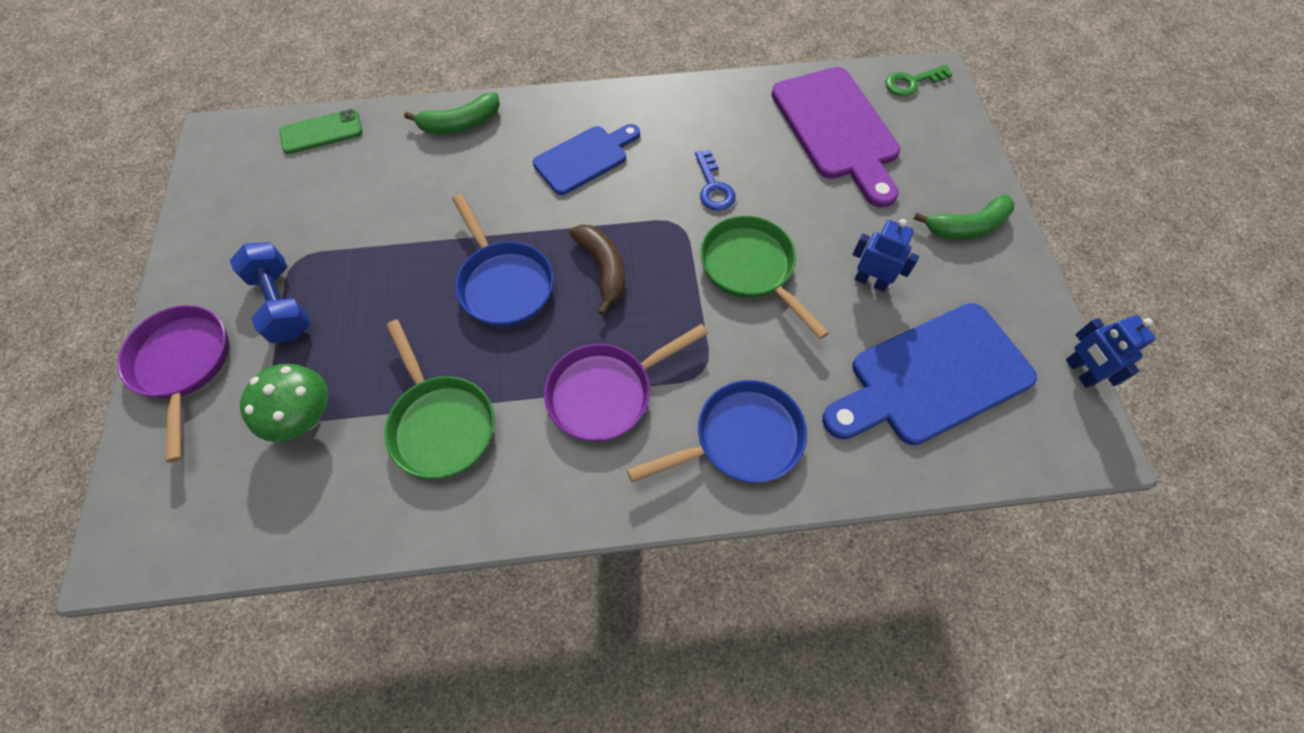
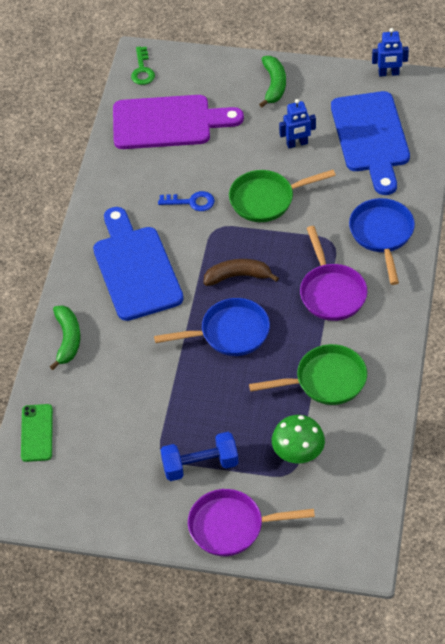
camera: 70 degrees left, 10 degrees down
(585, 158) = (135, 268): blue cutting board -> blue cutting board, size x1.62
(871, 281) = (297, 144): blue robot -> blue robot turned 150 degrees counterclockwise

